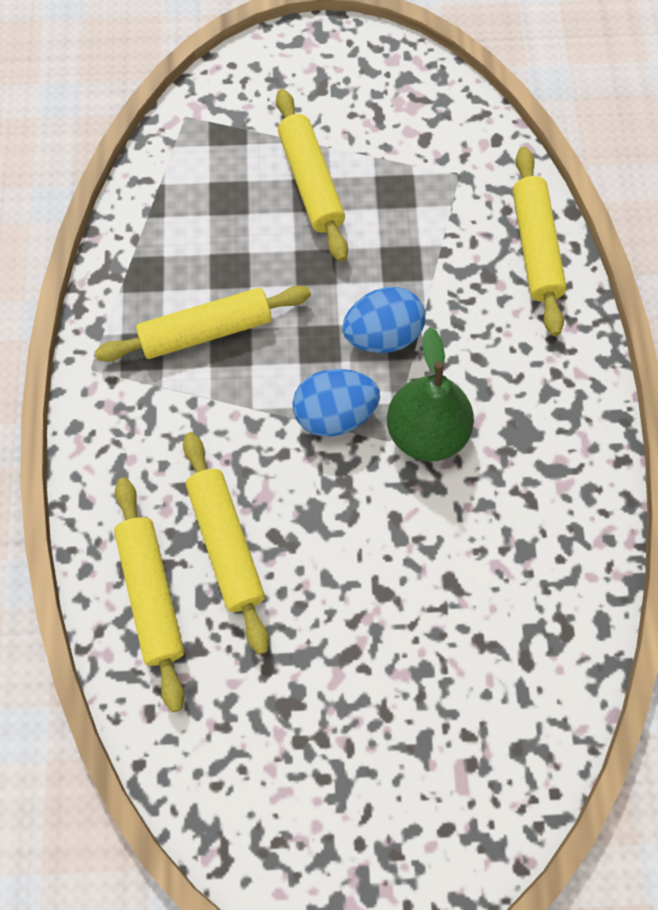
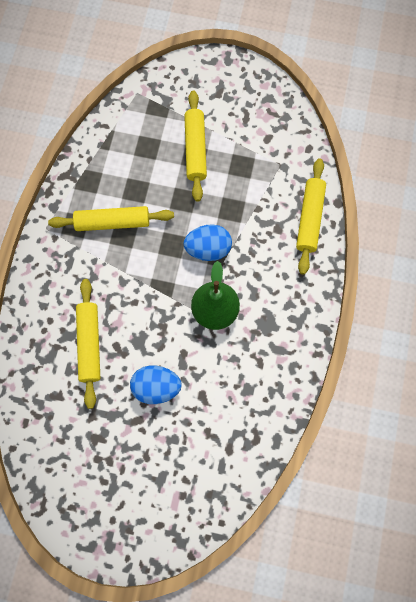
camera: 15 degrees right, 5 degrees up
(151, 594) = (43, 361): yellow rolling pin -> none
(335, 415) = (168, 287): blue egg -> blue egg (156, 387)

